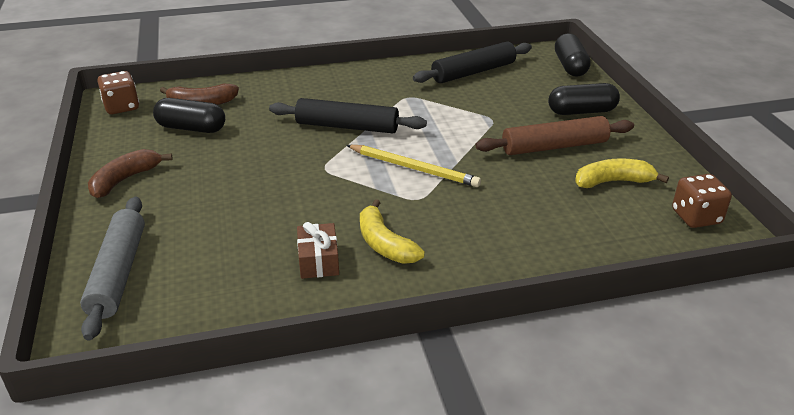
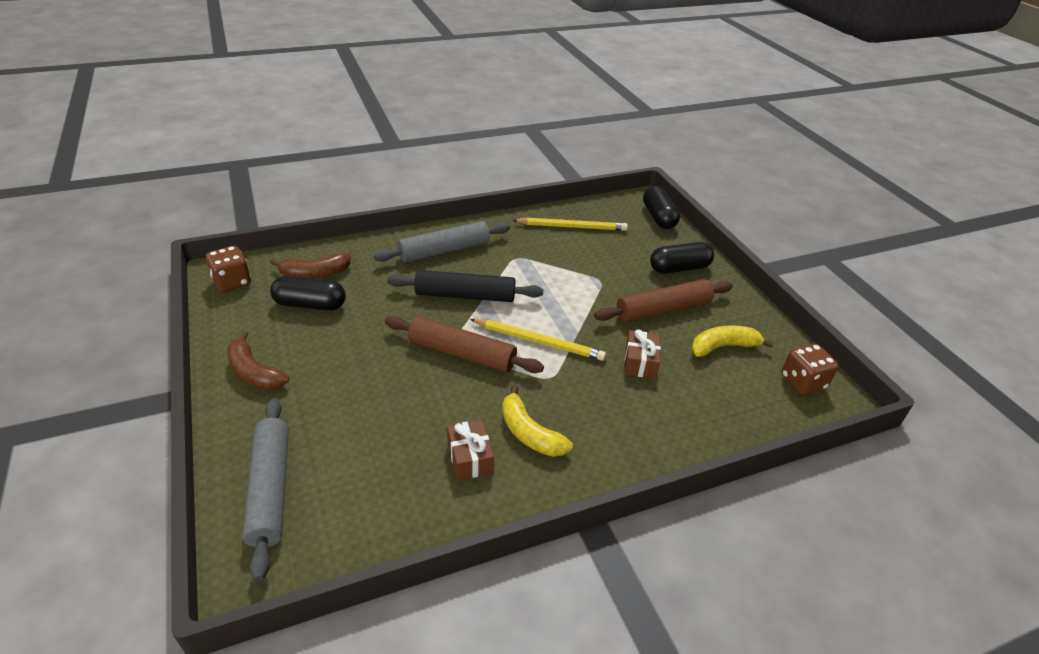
camera: 10 degrees left, 5 degrees up
(125, 180) = (254, 372): brown banana -> brown banana turned 75 degrees counterclockwise
(332, 174) = (462, 353): none -> brown rolling pin
(335, 88) = (444, 250): none -> grey rolling pin
(473, 72) = (572, 227): black rolling pin -> yellow pencil
(517, 191) = (640, 362): none -> brown gift

